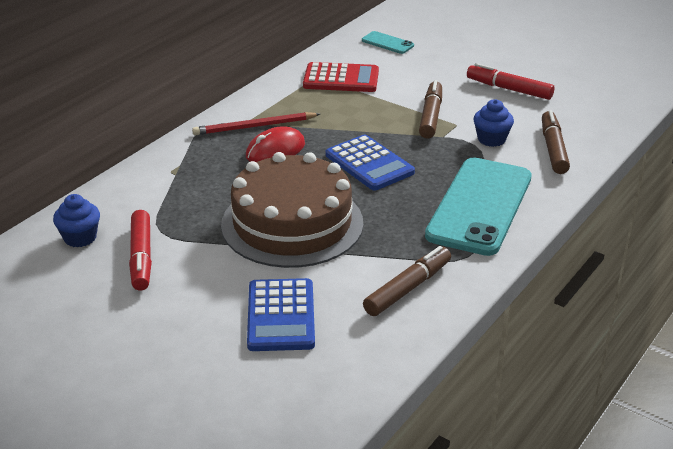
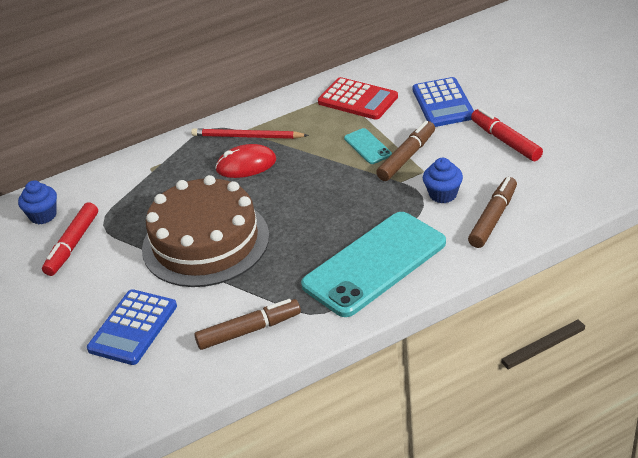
camera: 30 degrees right, 5 degrees up
(369, 164) = (313, 196): blue calculator -> blue calculator (443, 103)
(387, 43) = (430, 66): turquoise phone -> turquoise phone (367, 146)

